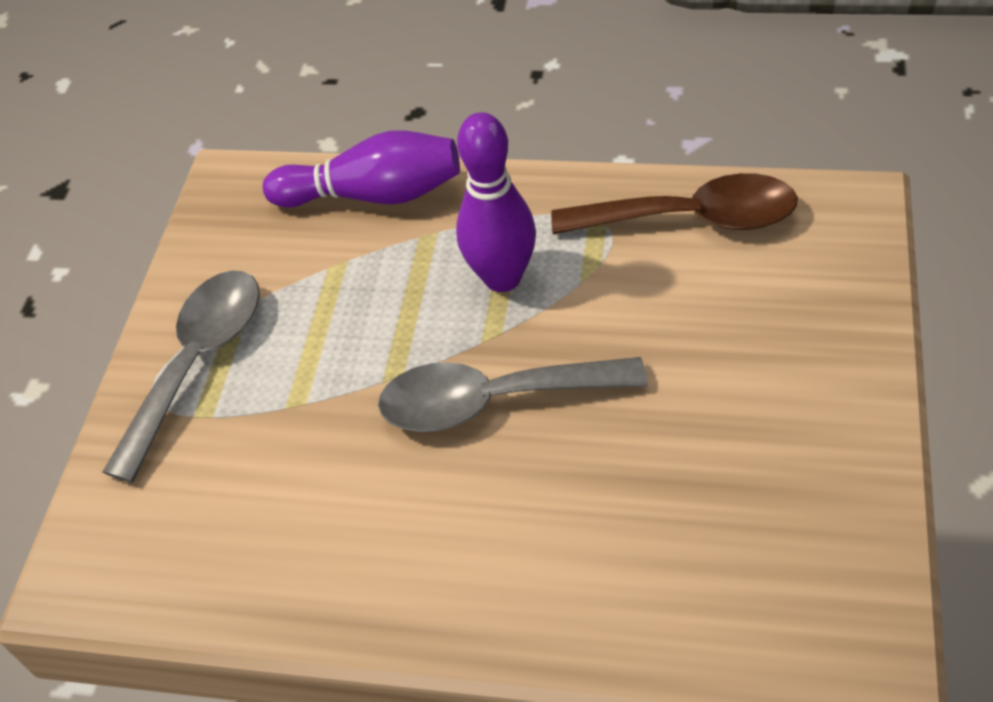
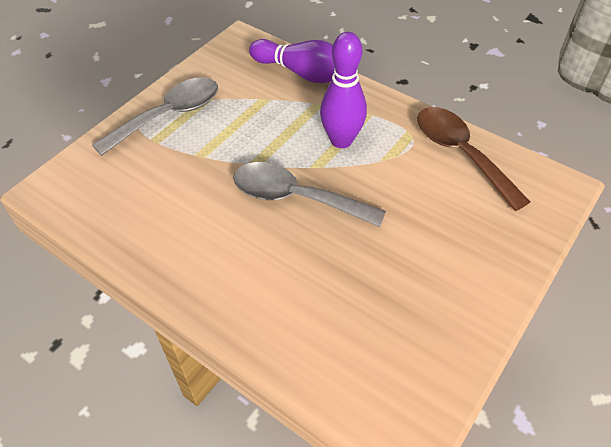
camera: 20 degrees right, 0 degrees up
(690, 219) = (461, 154): brown spoon -> brown spoon turned 150 degrees counterclockwise

